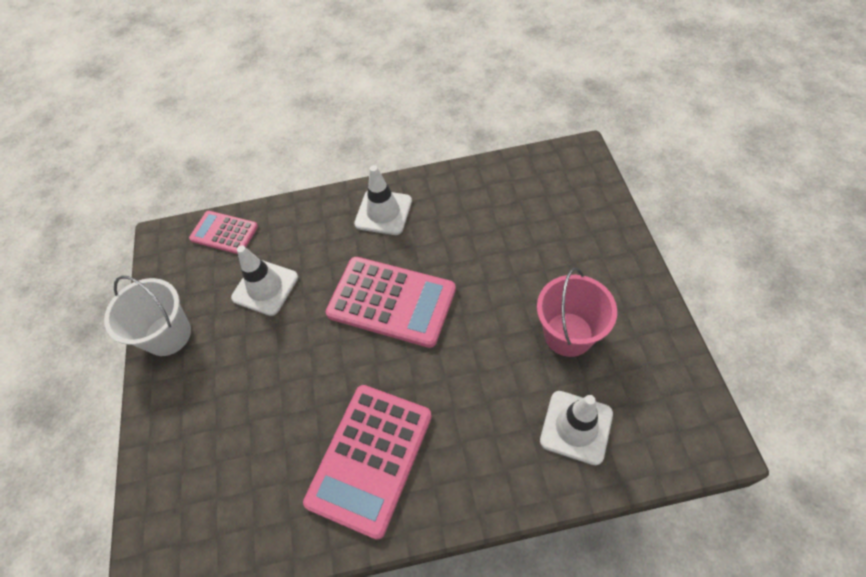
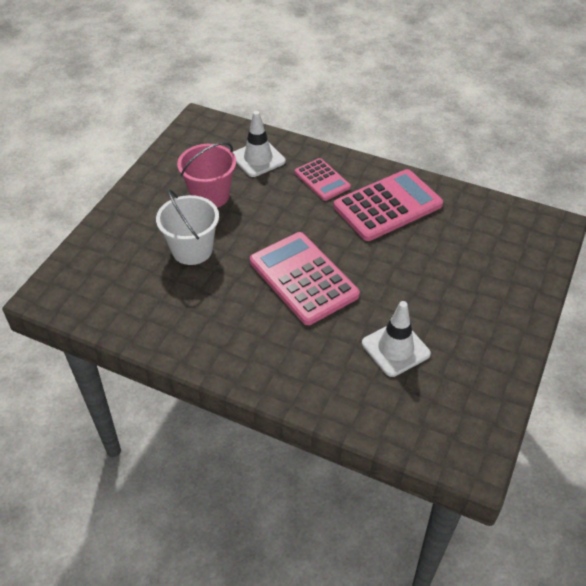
camera: 150 degrees left, 10 degrees down
(168, 335) = (499, 359): white bucket -> white bucket (192, 250)
(224, 233) = (407, 427): pink calculator -> pink calculator (322, 180)
(383, 212) = (248, 351): white traffic cone -> none

